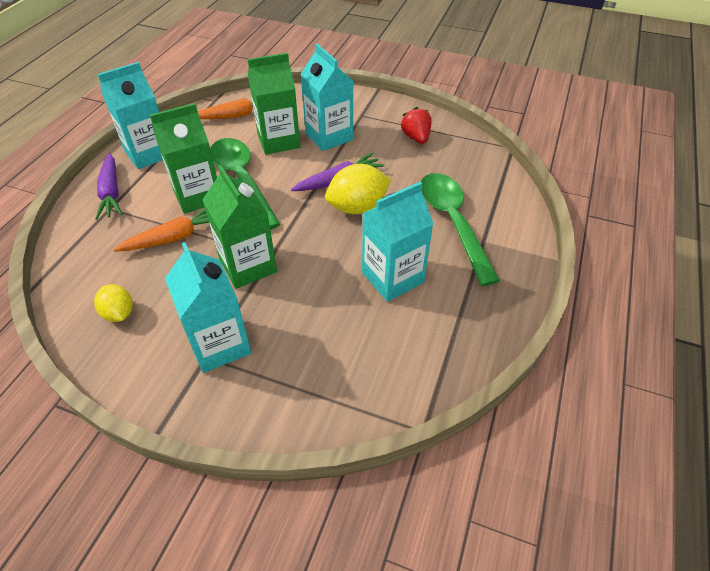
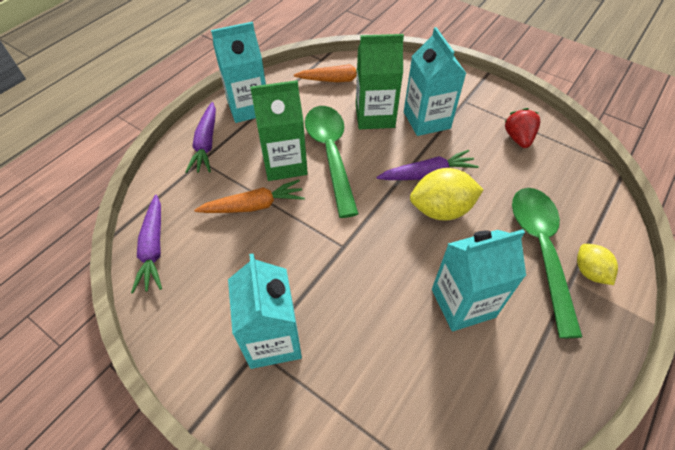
camera: 15 degrees right, 5 degrees up
(77, 293) = (153, 248): none -> purple carrot
(119, 313) = (186, 279): yellow lemon -> yellow lemon (589, 272)
(248, 266) = (317, 254): green carton -> none

